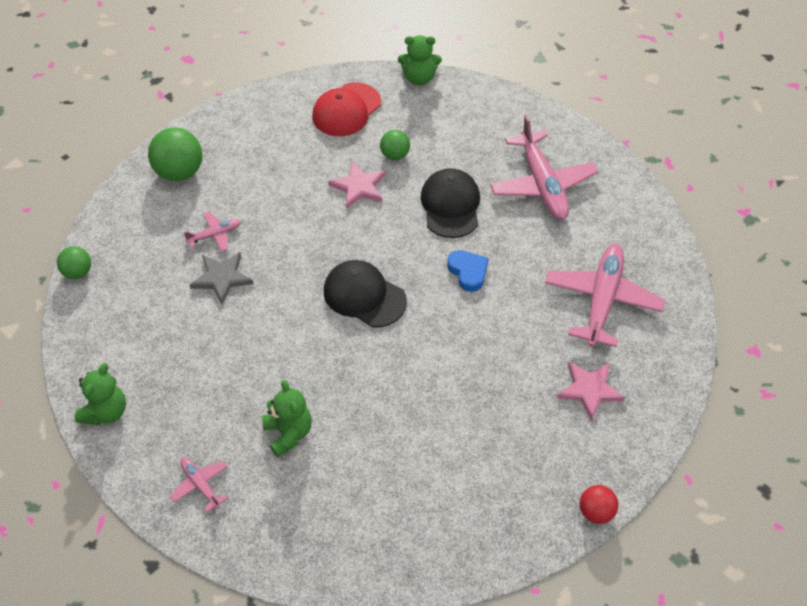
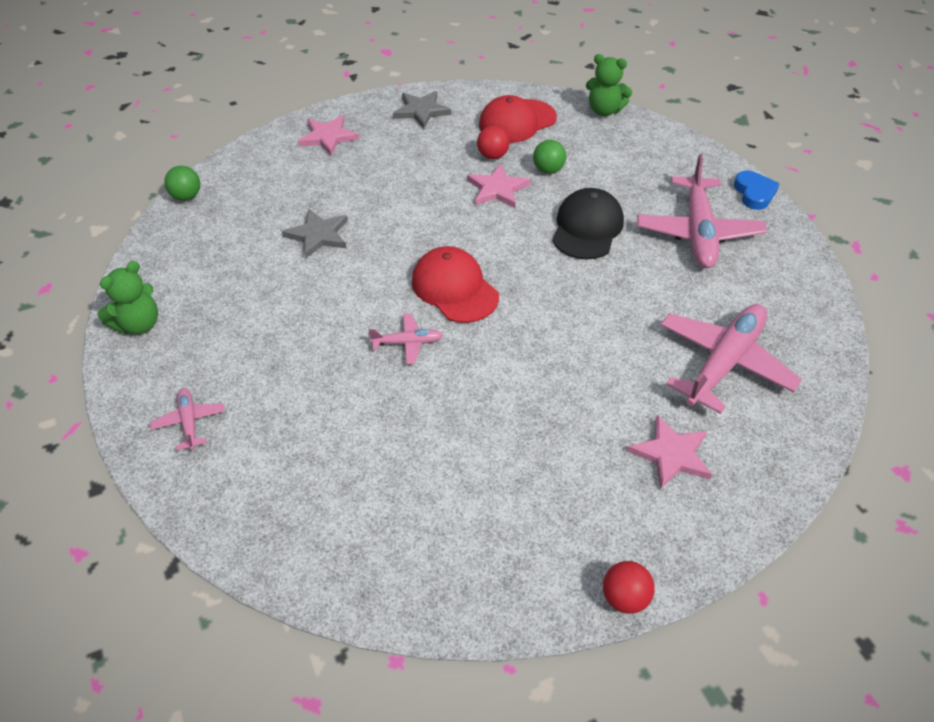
camera: 20 degrees right, 5 degrees down
(179, 172) = (328, 137): green ball -> pink star
(215, 235) = (332, 196): pink plane -> pink plane (407, 343)
(254, 120) = (421, 111): none -> grey star
(288, 433) = (307, 399): green teddy bear -> none
(340, 153) = (492, 156): none -> red ball
(364, 296) = (454, 288): black cap -> red cap
(468, 272) = (578, 295): blue heart -> blue heart (754, 193)

